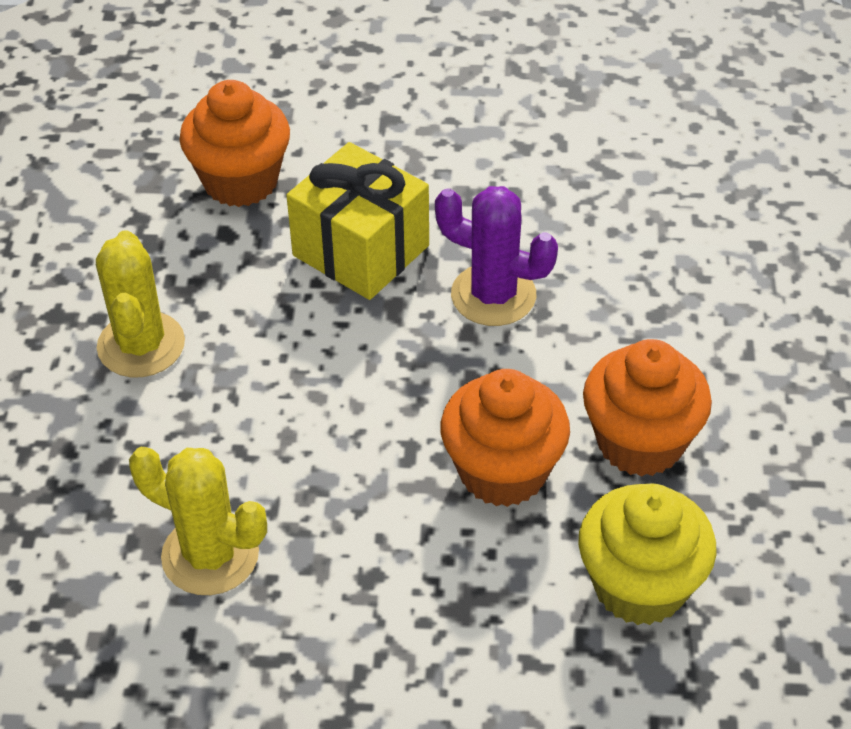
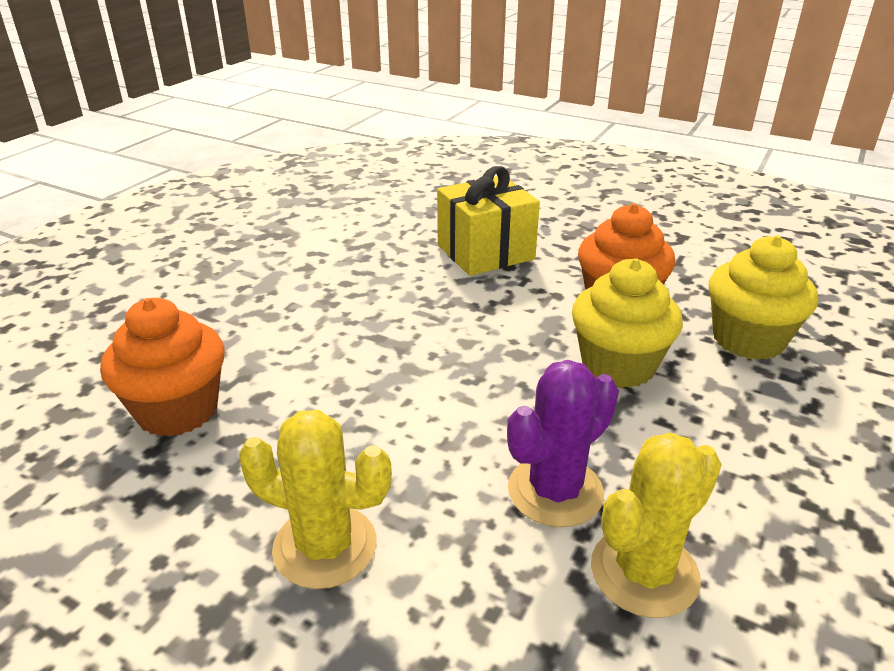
camera: 65 degrees left, 15 degrees down
(361, 250) = (334, 367): yellow gift -> yellow gift (485, 252)
(493, 295) = (439, 320): purple cactus -> purple cactus (555, 491)
(503, 471) = (618, 366): orange cupcake -> yellow cupcake

